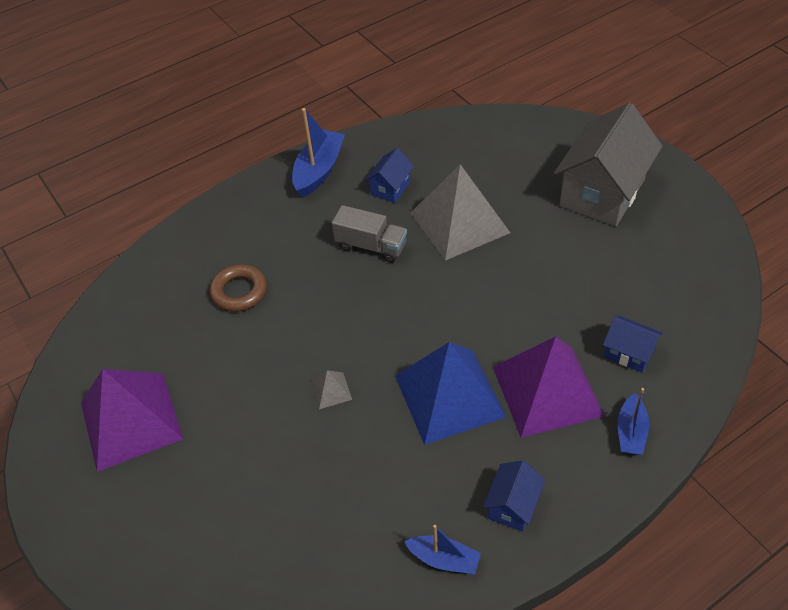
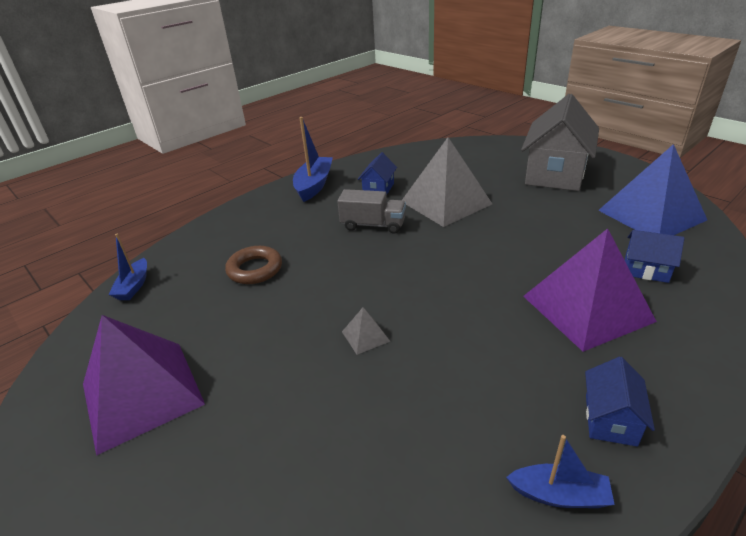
camera: 10 degrees left, 15 degrees down
(449, 395) = (491, 324): blue pyramid -> blue pyramid (651, 215)
(631, 432) = (691, 331): blue boat -> blue boat (134, 286)

